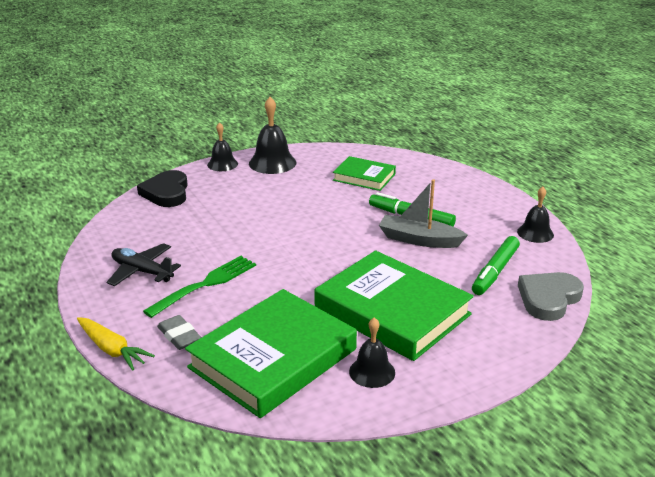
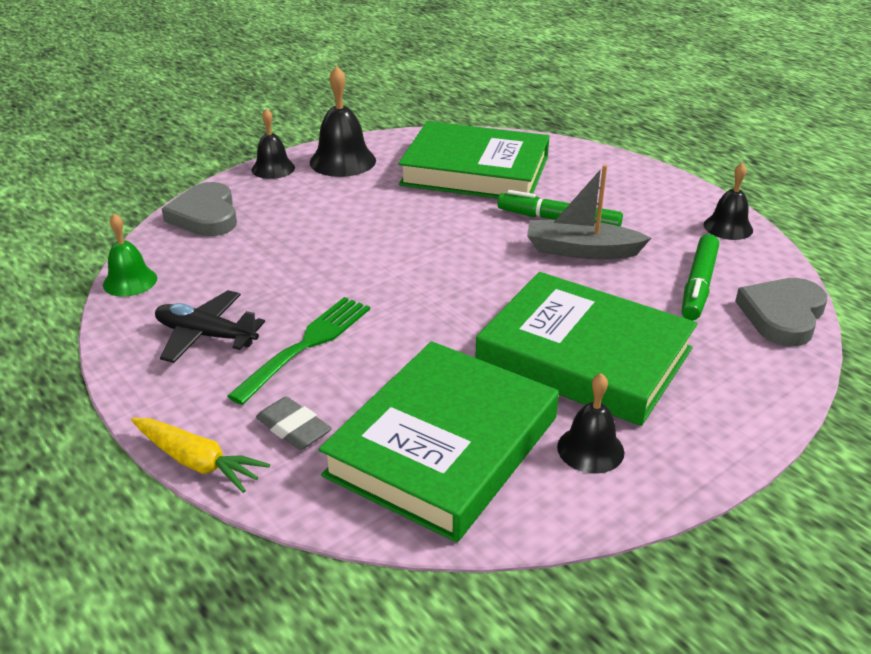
camera: 10 degrees left, 5 degrees up
(104, 232) = (130, 281): none -> green bell
(166, 193) = (205, 215): black heart -> grey heart
(364, 177) = (475, 171): green book -> green book, size x1.84

